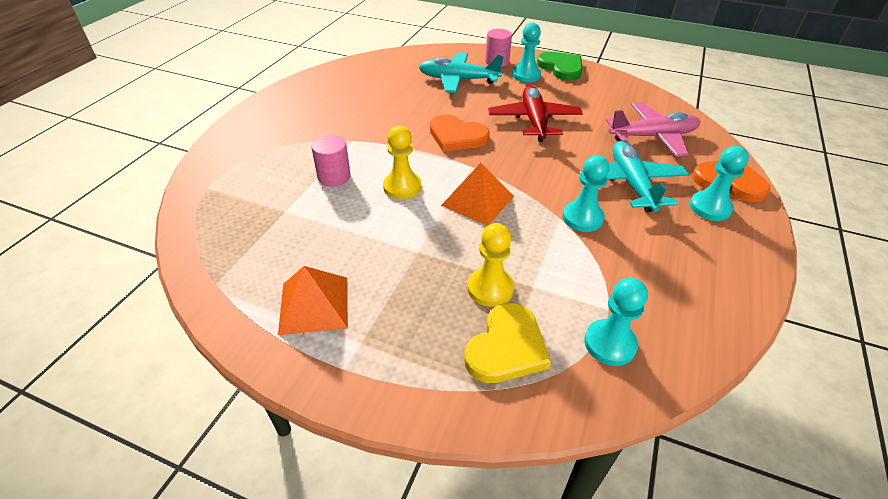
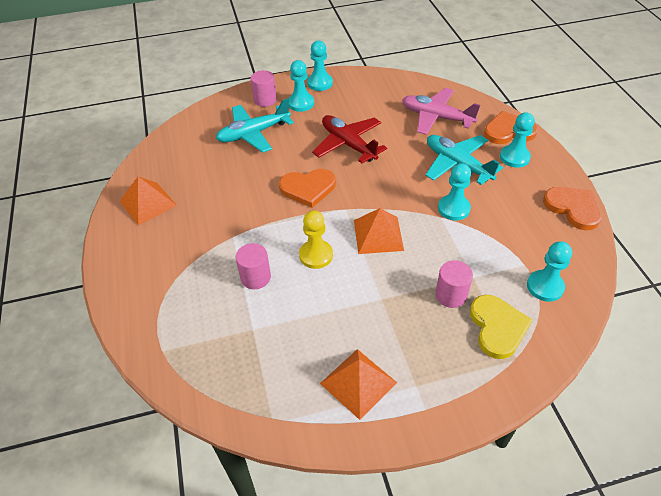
camera: 35 degrees left, 5 degrees up
(321, 90) = (148, 203): none -> orange pyramid
(490, 288) = (451, 295): yellow pawn -> pink cylinder
(561, 68) = (320, 83): green heart -> turquoise pawn
(653, 137) = (436, 117): pink plane -> pink plane turned 105 degrees counterclockwise
(737, 290) = (573, 208): none -> orange heart

